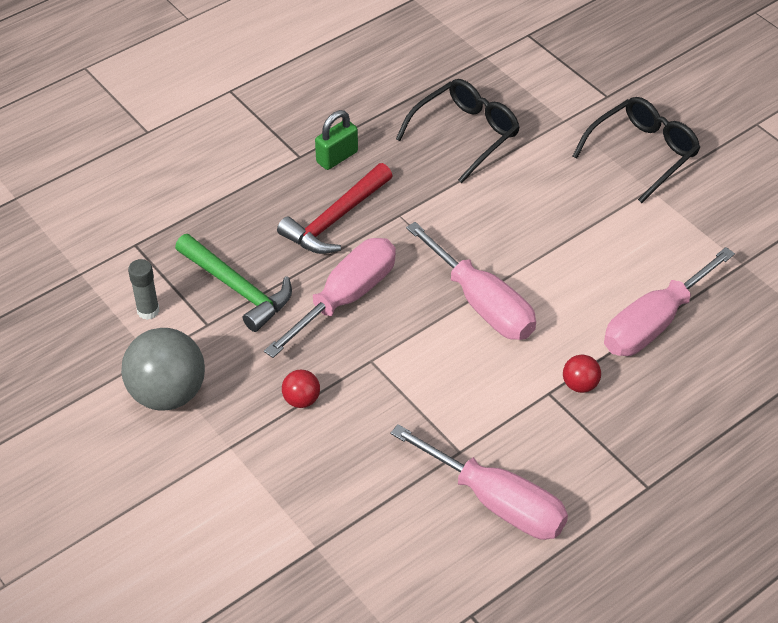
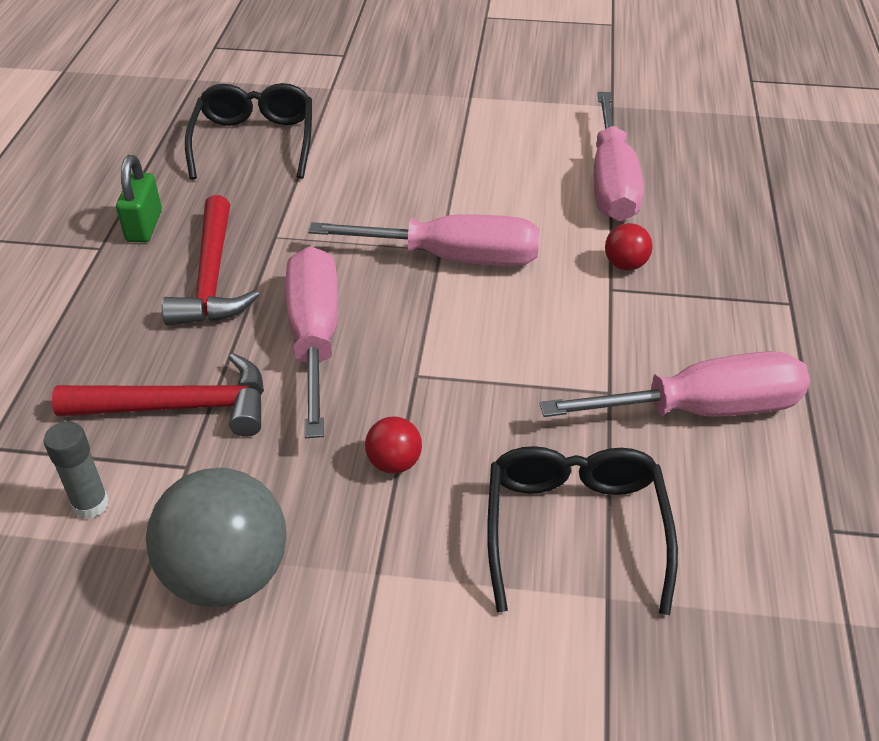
camera: 45 degrees left, 5 degrees down
(237, 288) = (179, 407): green hammer -> red hammer
(642, 153) = (429, 77): black glasses -> black glasses (575, 529)

